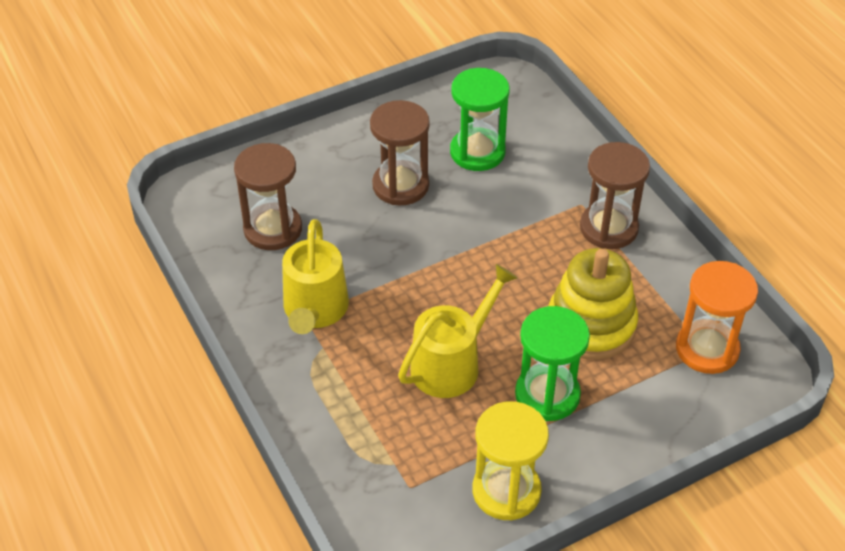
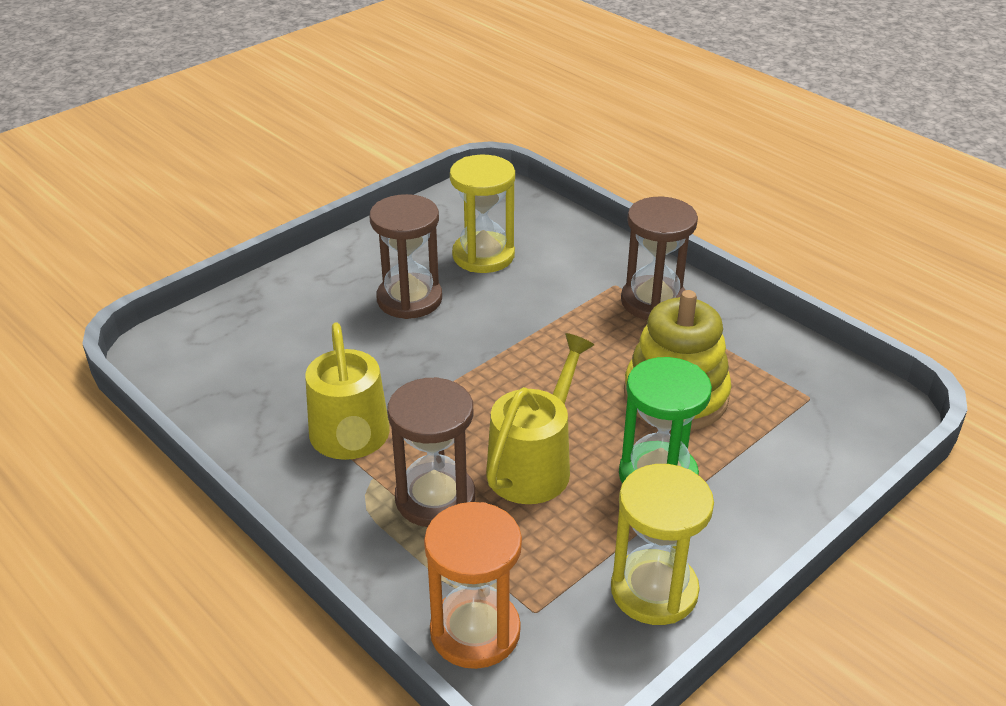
camera: 15 degrees left, 10 degrees down
(273, 229) = (273, 365): brown hourglass -> brown hourglass (435, 498)
(477, 152) = (483, 255): green hourglass -> yellow hourglass
(707, 349) = (811, 396): orange hourglass -> orange hourglass (475, 631)

